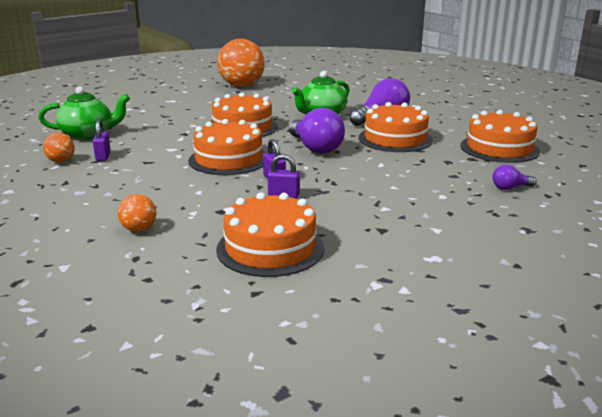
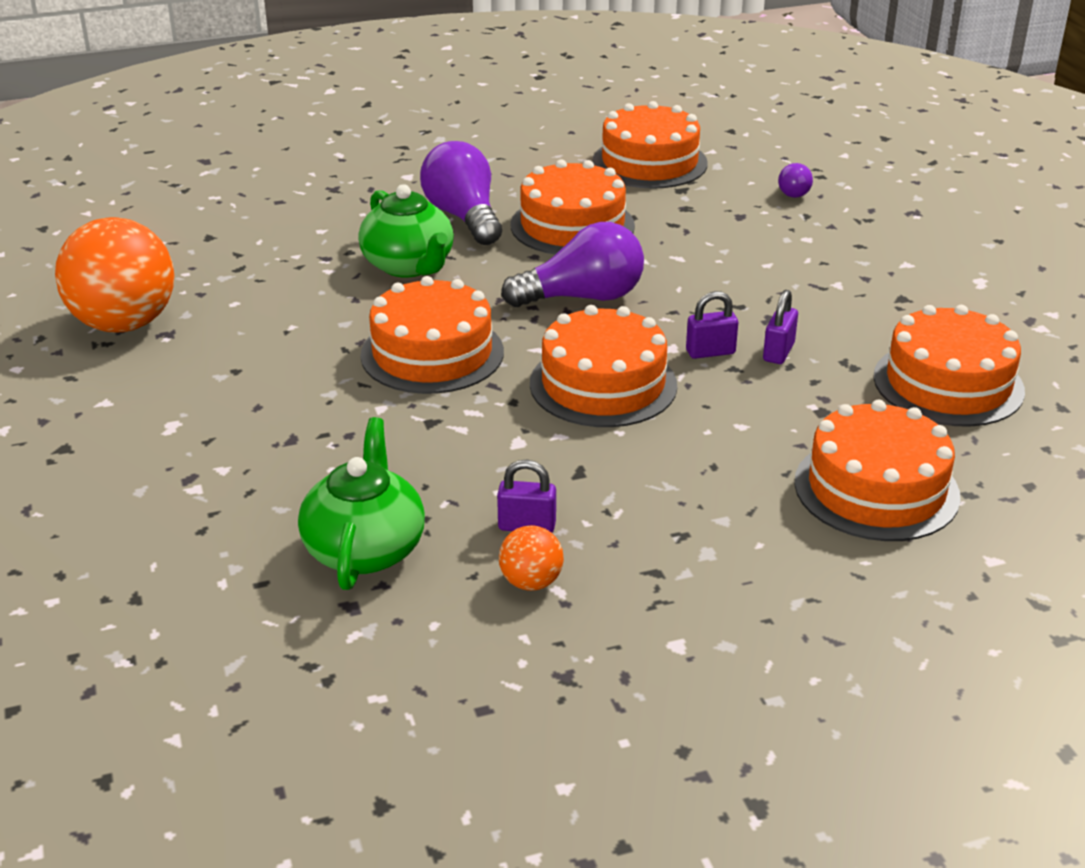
camera: 75 degrees left, 10 degrees up
(139, 229) = (876, 489): orange ball -> orange cake

